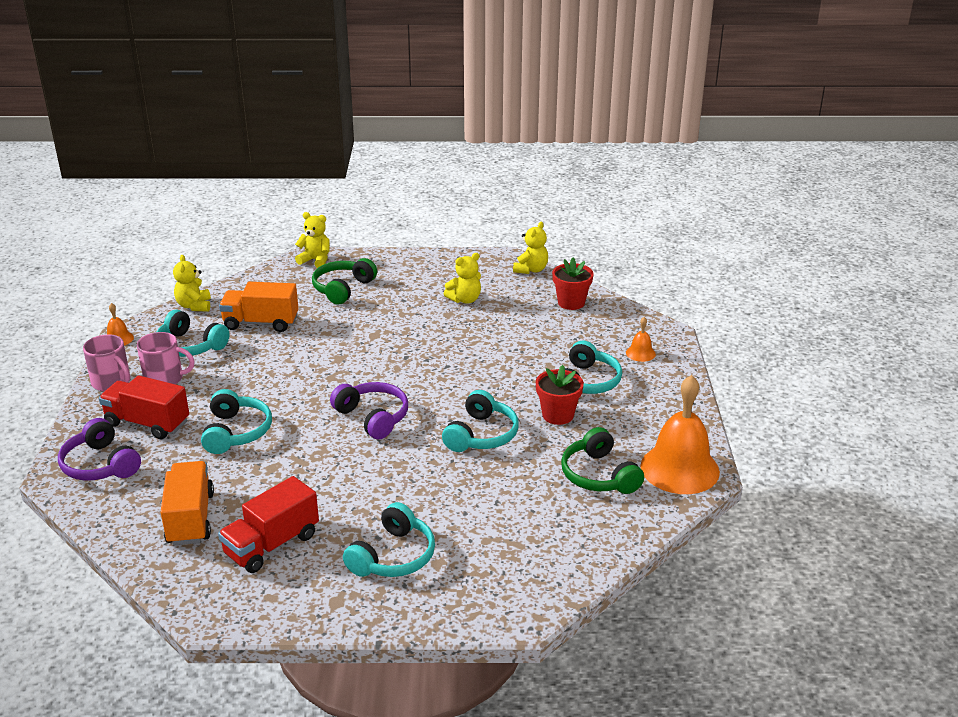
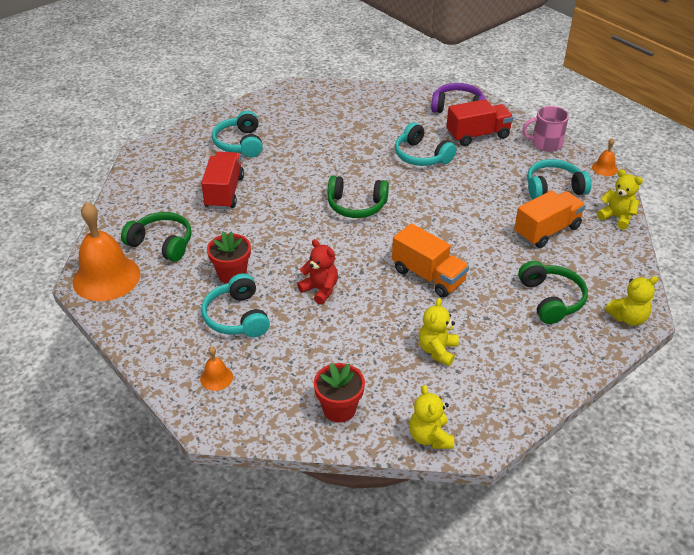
camera: 140 degrees right, 10 degrees up
(165, 379) = (522, 161): pink mug -> none
(190, 518) = (368, 110): orange truck -> orange truck (428, 276)
(272, 545) = (309, 120): red truck -> red truck (224, 192)
(373, 417) = (356, 205): purple headphones -> green headphones
(481, 435) = (270, 231): turquoise headphones -> none
(497, 369) = (320, 290): none -> red teddy bear

